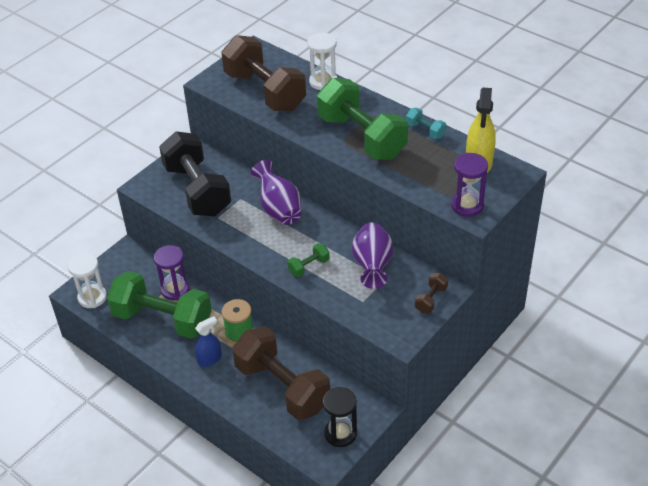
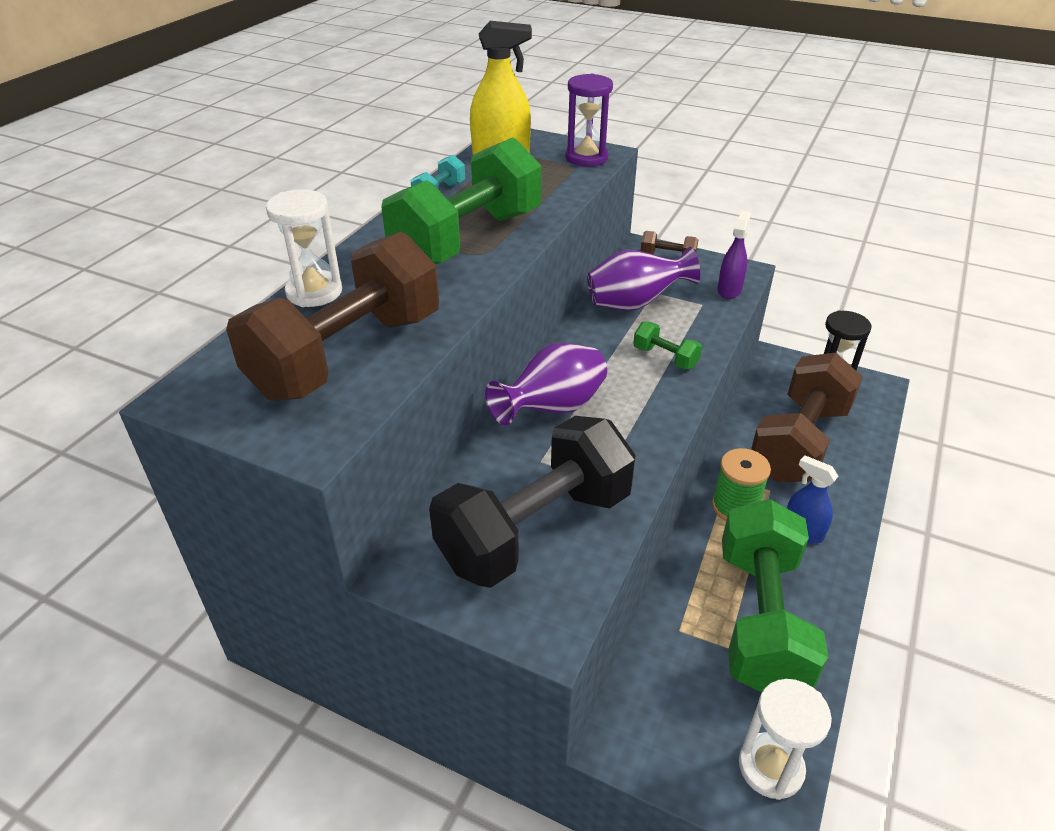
camera: 105 degrees left, 5 degrees down
(175, 290) = (686, 620): purple hourglass -> none
(376, 322) = (729, 290): none -> purple spray bottle

